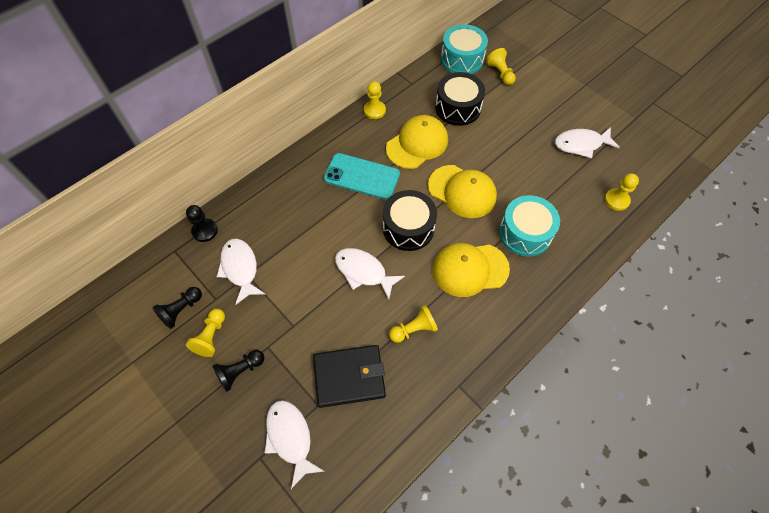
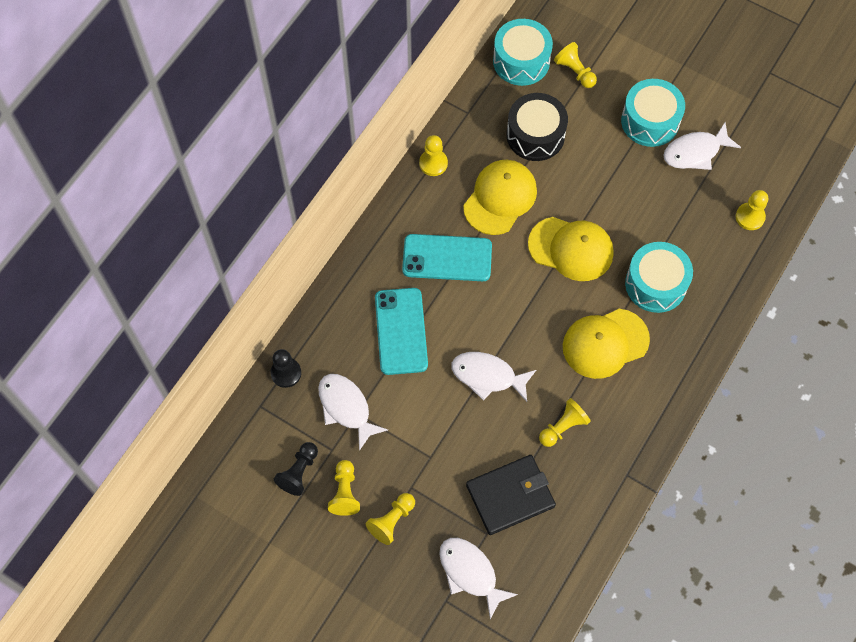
camera: 15 degrees left, 5 degrees up
(240, 371) = (392, 521): black pawn -> yellow pawn
(306, 221) = (401, 331): none -> turquoise phone
(408, 228) = (522, 310): black drum -> none
(550, 116) = (650, 121): none -> turquoise drum

